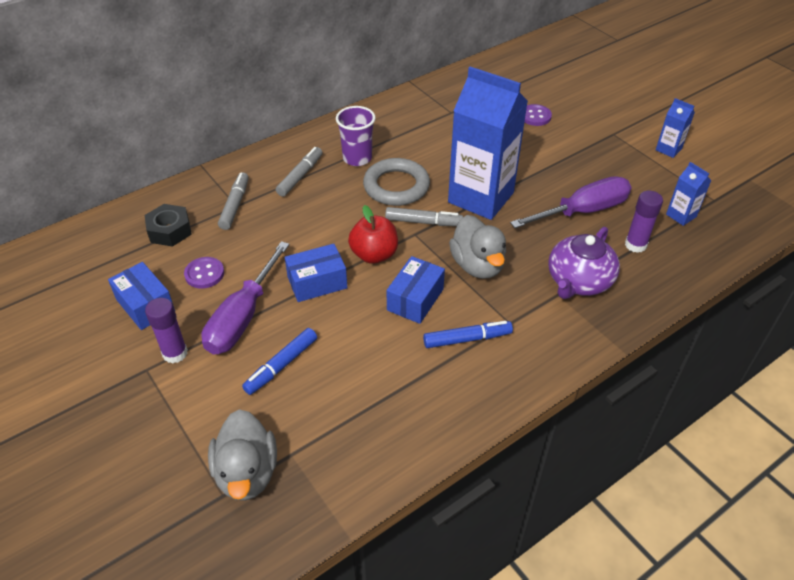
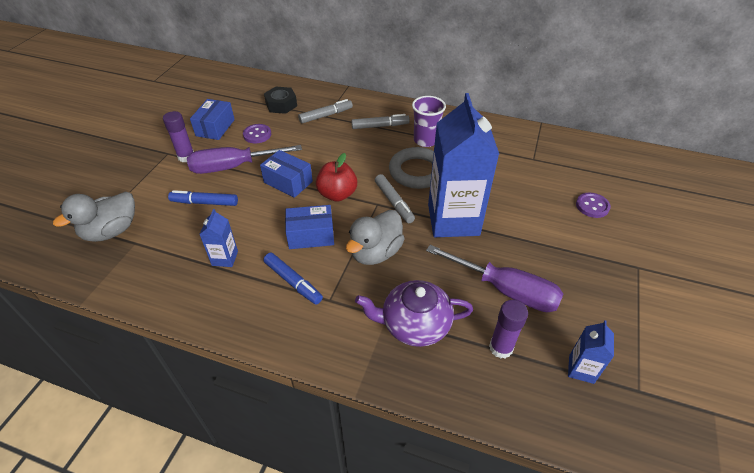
camera: 55 degrees right, 0 degrees up
(668, 149) = (670, 319): blue carton -> blue carton (225, 258)

